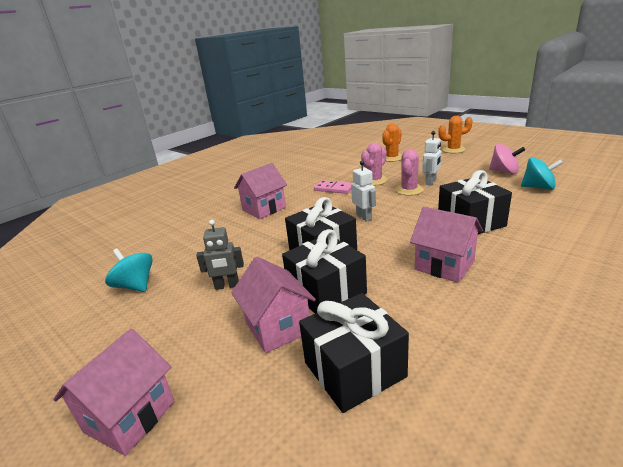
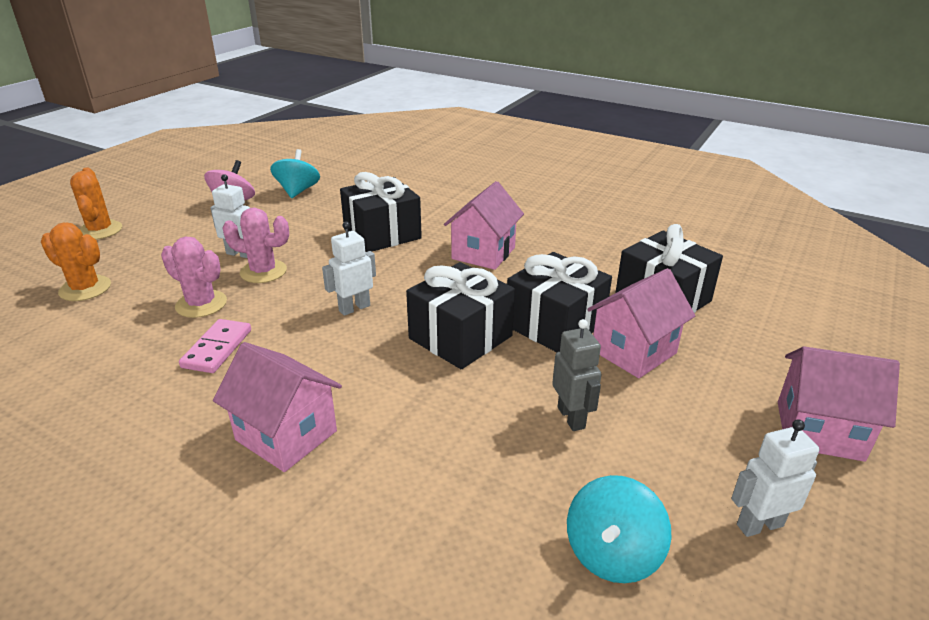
camera: 105 degrees left, 5 degrees up
(100, 343) = (759, 525): none -> white robot

